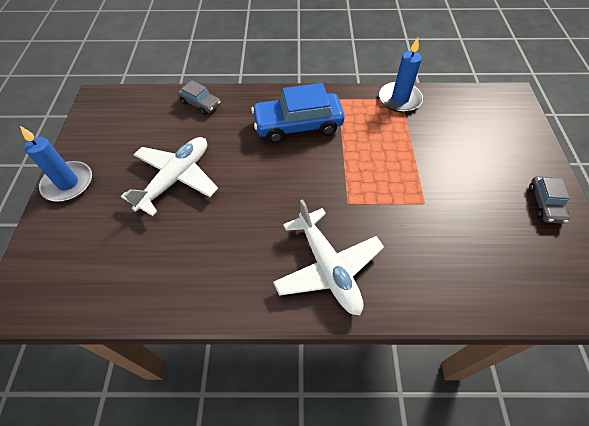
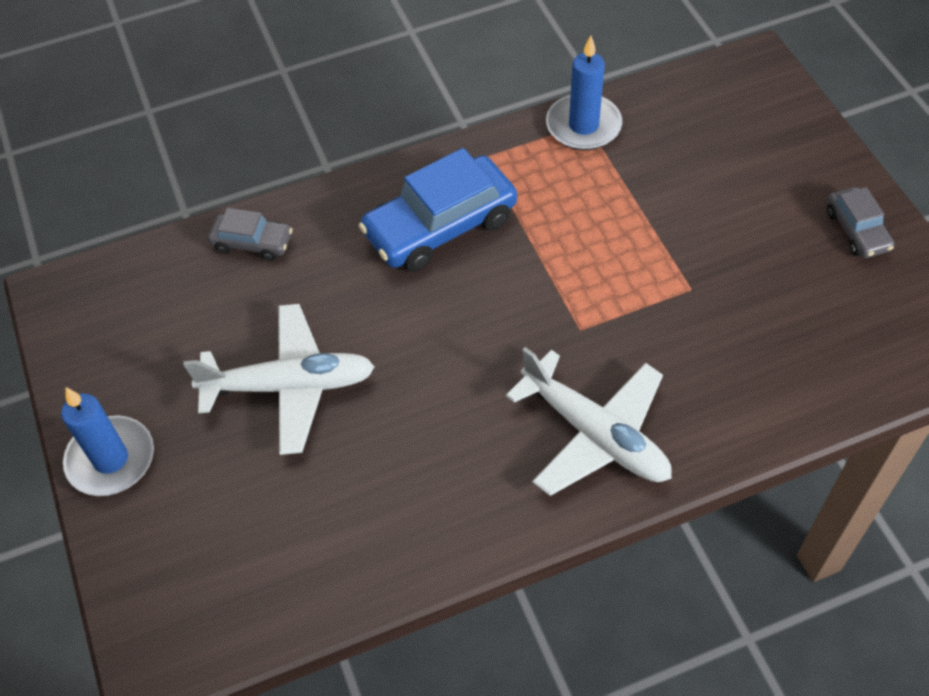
camera: 20 degrees left, 0 degrees up
(176, 178) = (290, 386): white plane -> white plane turned 75 degrees clockwise

